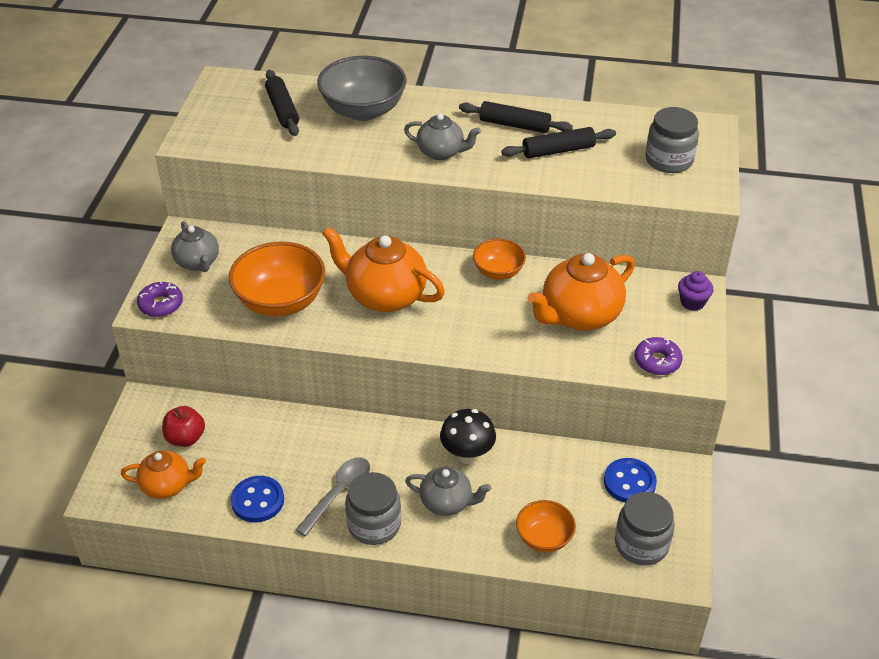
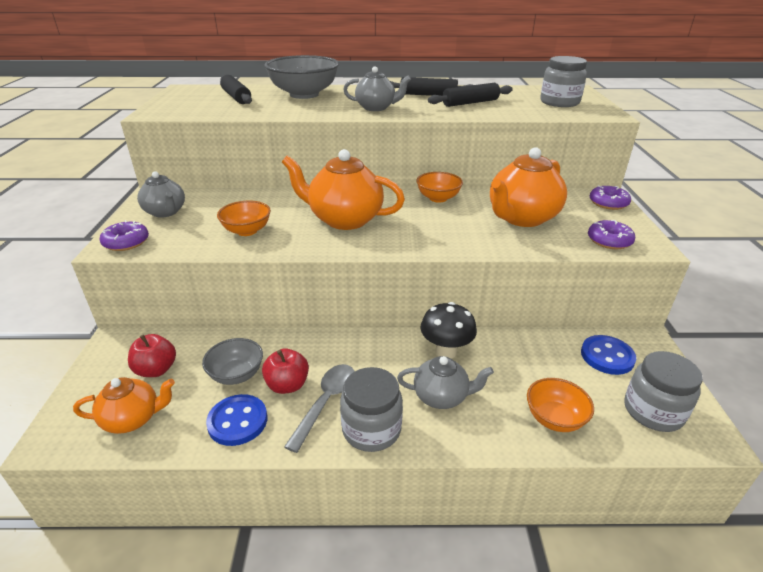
camera: 10 degrees left, 10 degrees down
(260, 453) = (236, 374): none -> grey bowl
(280, 301) = (247, 231): orange bowl -> orange bowl, size x0.57
(306, 471) = (287, 385): none -> red apple
(692, 302) = (608, 203): purple cupcake -> purple donut

